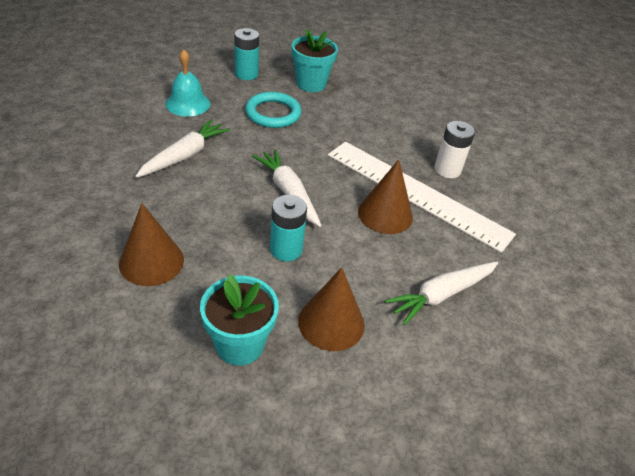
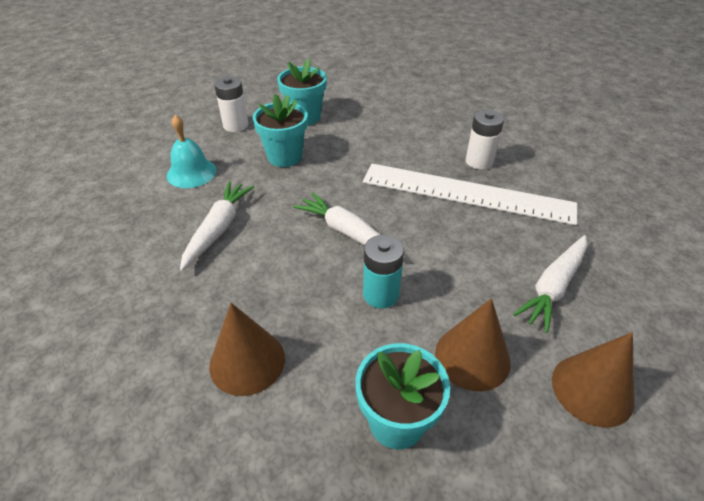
camera: 15 degrees left, 0 degrees up
(246, 74) = (235, 125): turquoise battery -> white battery
(273, 113) = (285, 157): turquoise ring -> turquoise flower pot
(385, 214) = (452, 223): brown cone -> brown cone (592, 389)

